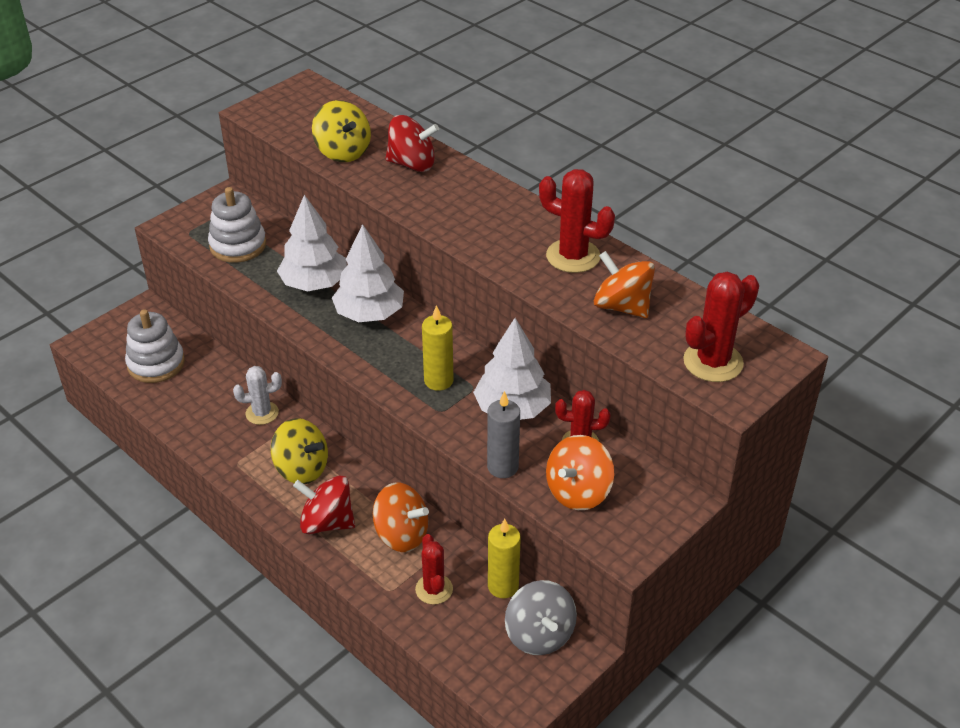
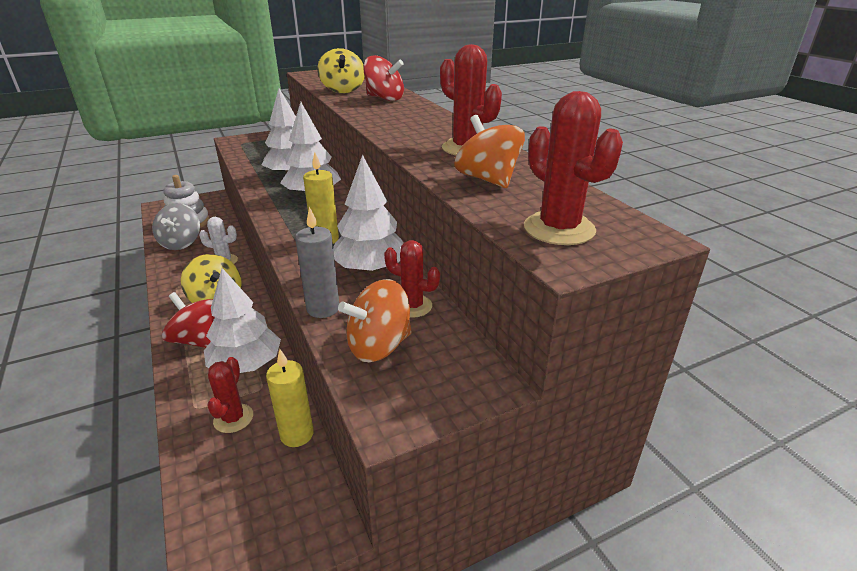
camera: 20 degrees right, 10 degrees down
(238, 245) = (264, 152): white stacking toy -> none
(401, 535) = (246, 365): orange spinning top -> white tree
(539, 634) = (295, 496): grey spinning top -> grey spinning top (181, 243)
(713, 362) = (559, 229): red cactus -> red cactus turned 75 degrees clockwise

